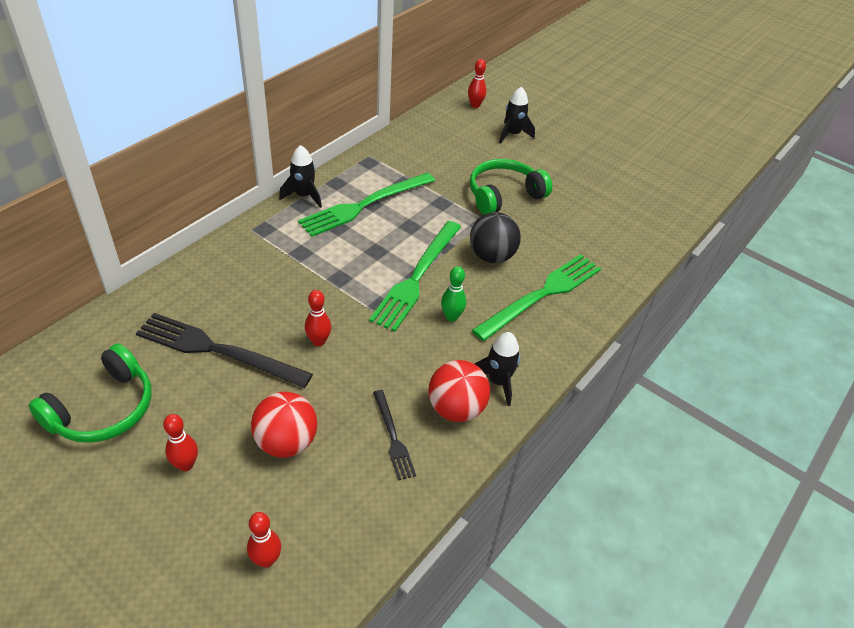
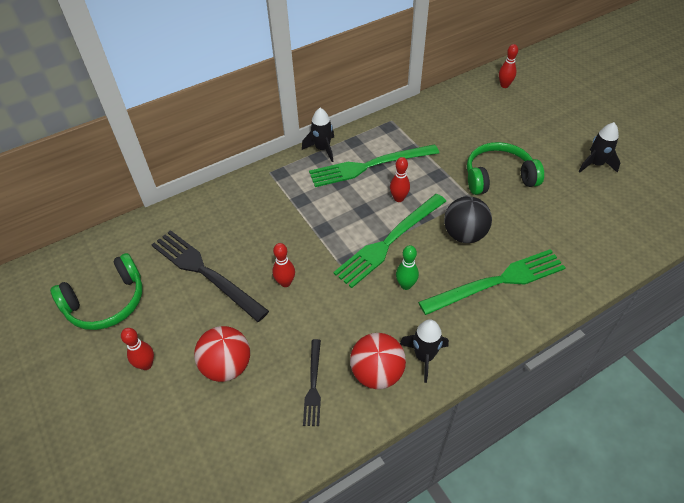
camera: 25 degrees right, 5 degrees up
(266, 560) = (174, 464): red bowling pin -> red bowling pin (399, 198)
(513, 134) = (529, 118): black rocket -> black rocket (595, 164)

